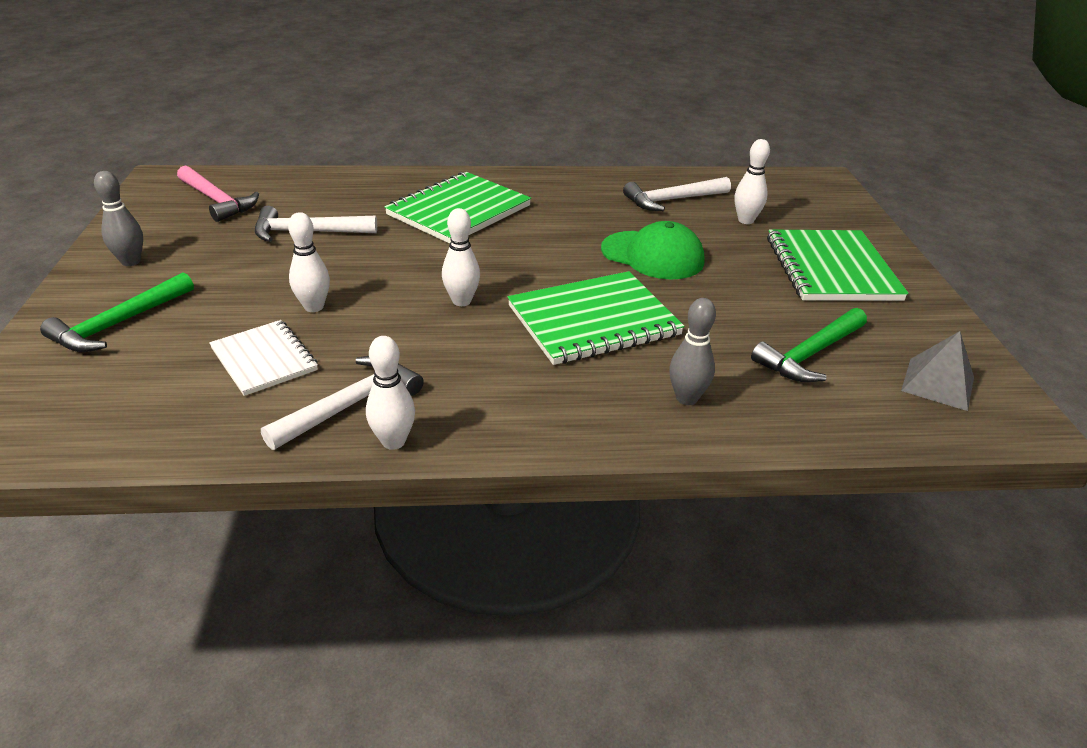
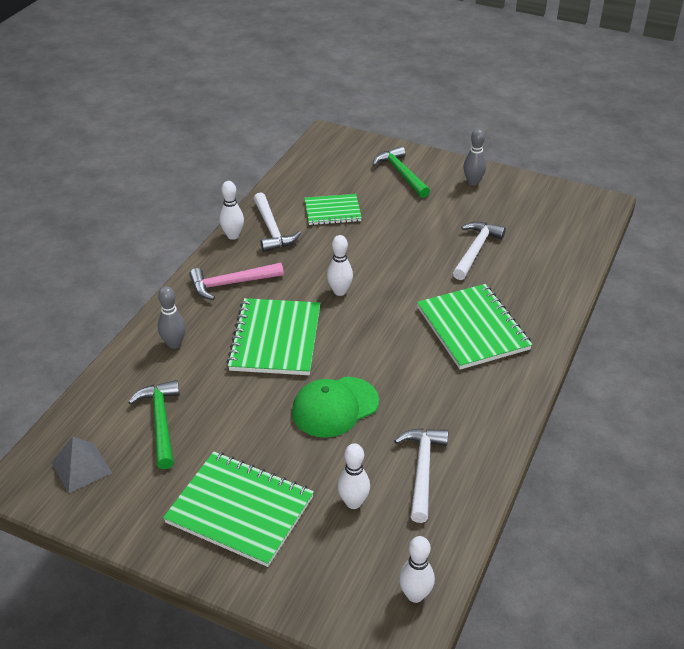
camera: 120 degrees right, 5 degrees up
(217, 201) = (549, 221): pink hammer -> pink hammer (232, 284)
(264, 359) = (332, 211): white notebook -> green notebook
(314, 307) = (374, 235): white bowling pin -> white bowling pin (415, 595)

